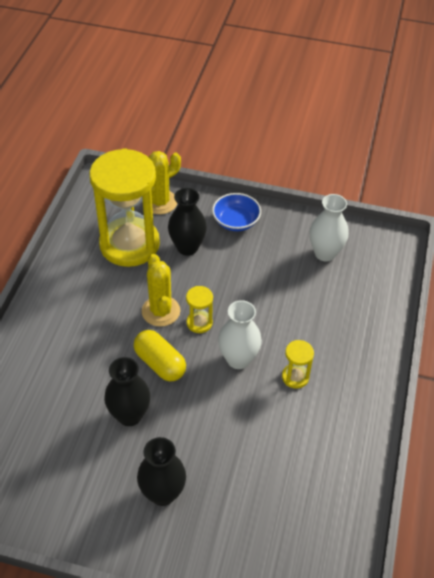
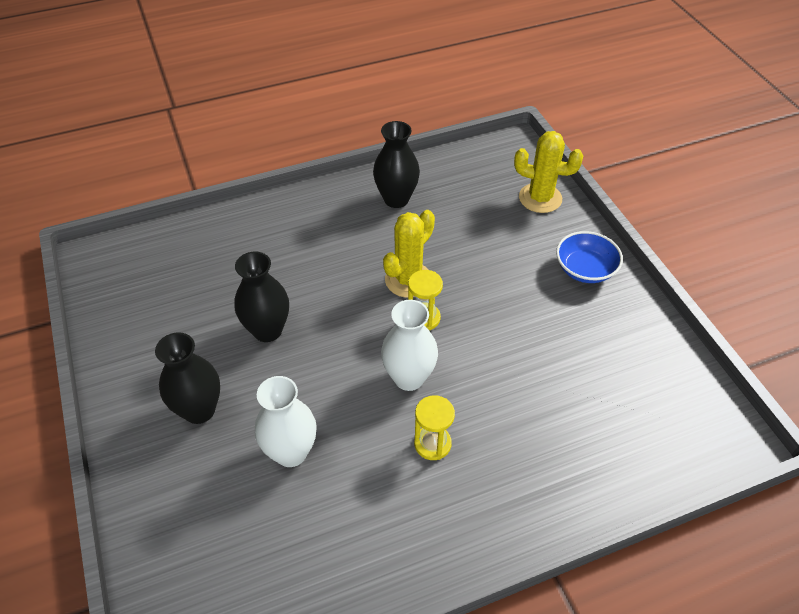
camera: 55 degrees right, 0 degrees up
(129, 244) = (464, 209): yellow hourglass -> none
(160, 363) = (346, 317): yellow capsule -> none
(187, 247) = (507, 252): black vase -> black vase (396, 199)
(325, 253) = (632, 373): white vase -> white vase (291, 452)

